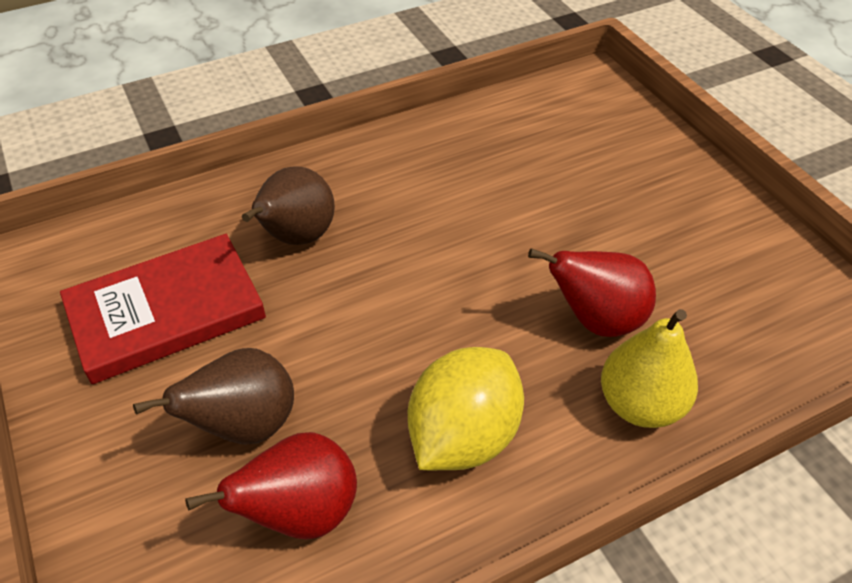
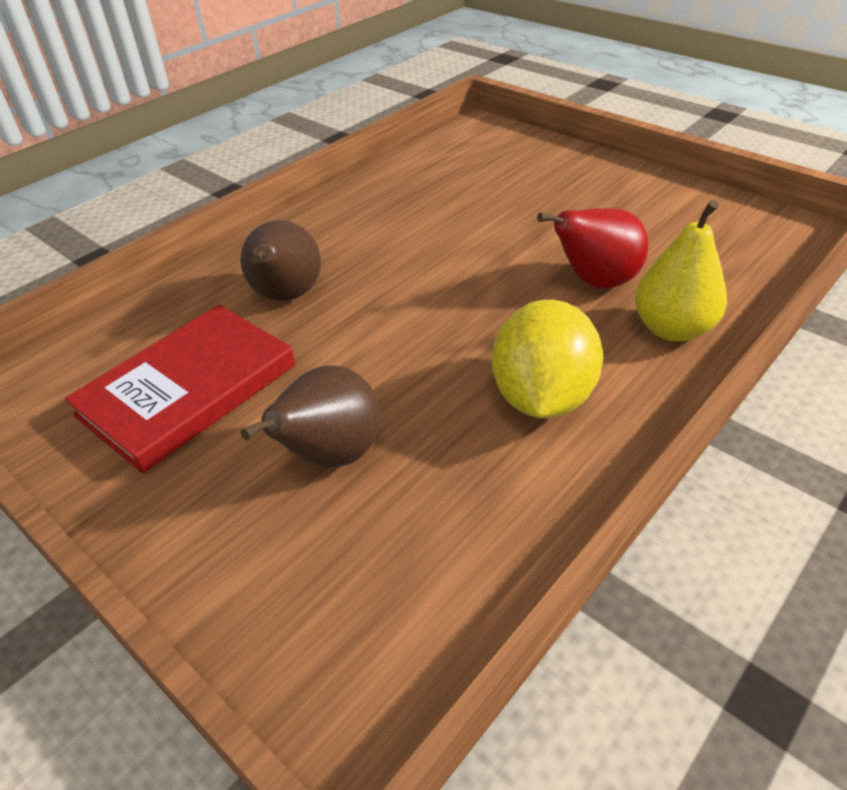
camera: 20 degrees left, 5 degrees down
(301, 513) = (432, 507): red pear -> none

